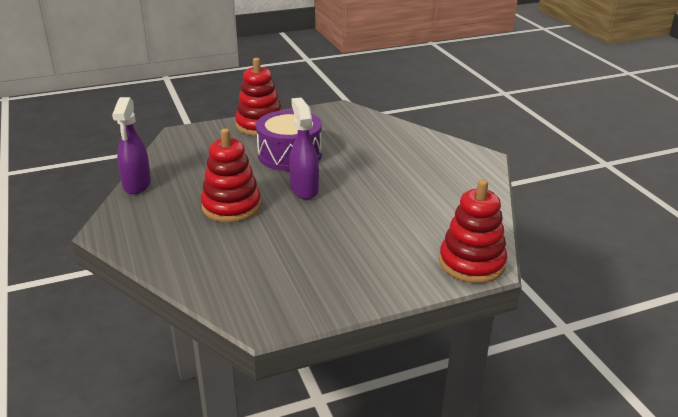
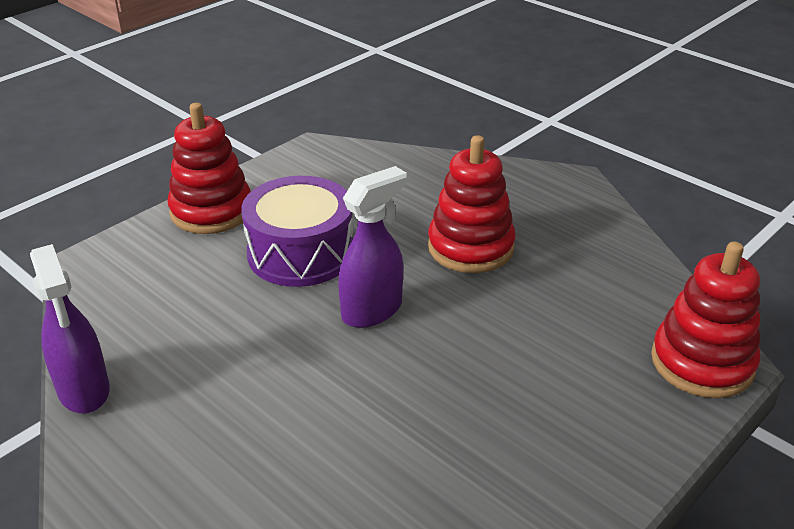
camera: 25 degrees left, 5 degrees up
(231, 206) = (283, 380): red stacking toy -> red stacking toy (470, 247)
(304, 189) = (372, 310): purple spray bottle -> purple spray bottle turned 90 degrees clockwise

